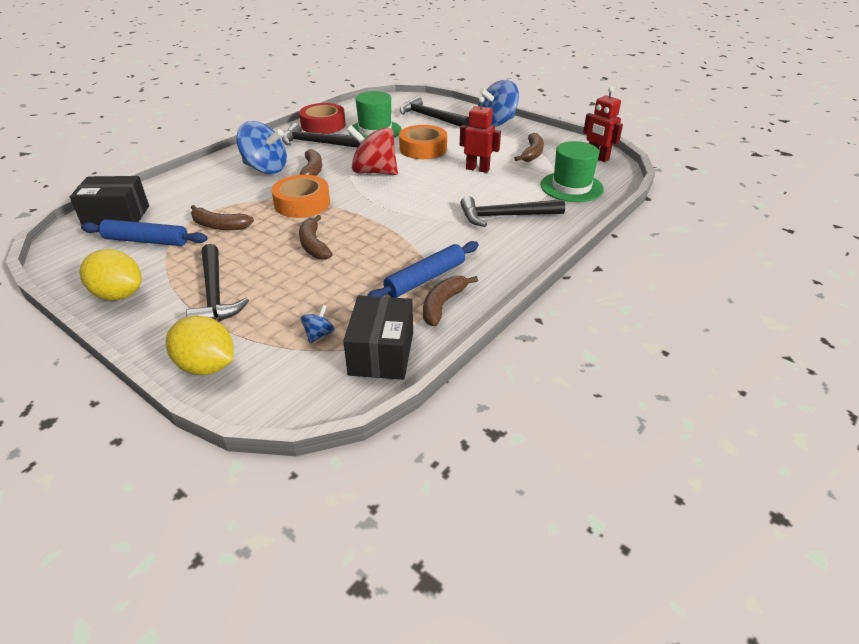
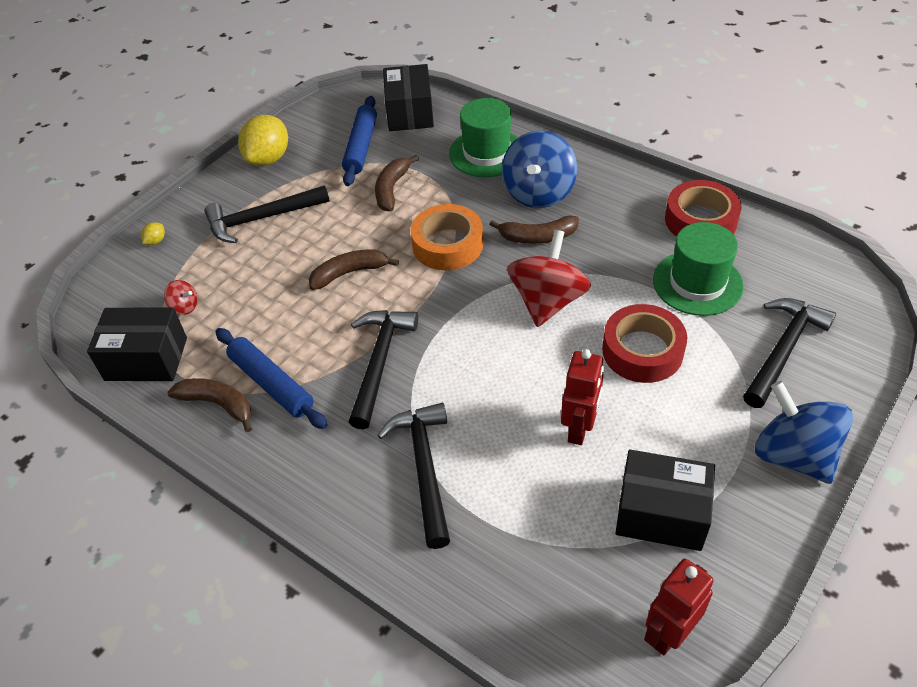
camera: 90 degrees right, 10 degrees up
(207, 366) = (156, 241): yellow lemon -> yellow lemon, size x0.42
(318, 143) = (631, 226): black hammer -> black hammer (379, 362)
(319, 334) = (184, 307): blue spinning top -> red spinning top
(423, 149) = (642, 351): orange tape -> red tape
(532, 153) = (661, 513): brown banana -> black box
(571, 187) = (532, 571): green hat -> green hat (486, 153)

